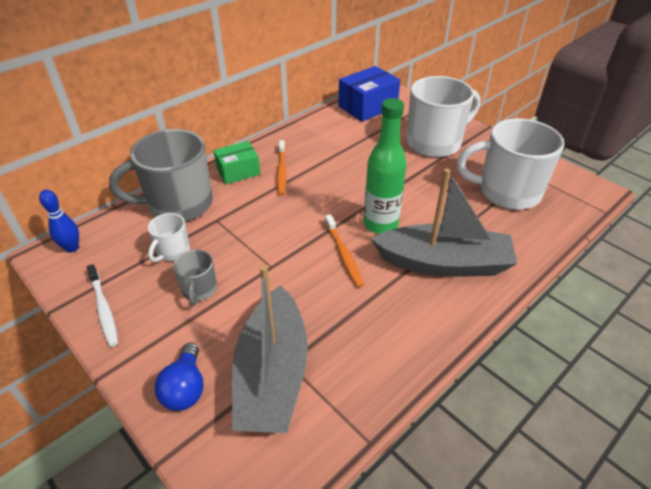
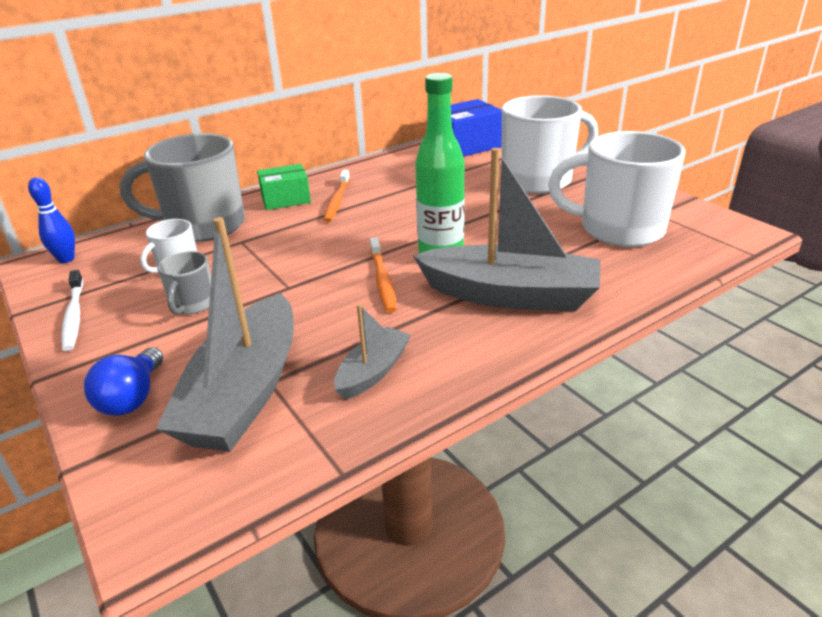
camera: 10 degrees right, 10 degrees down
(363, 346) = (373, 371): none -> grey boat

